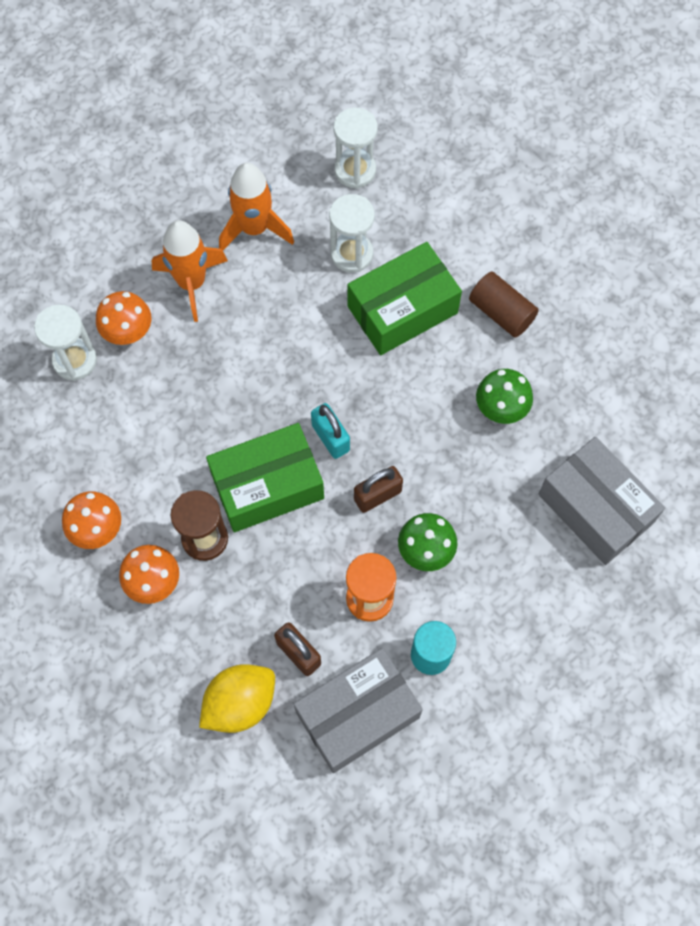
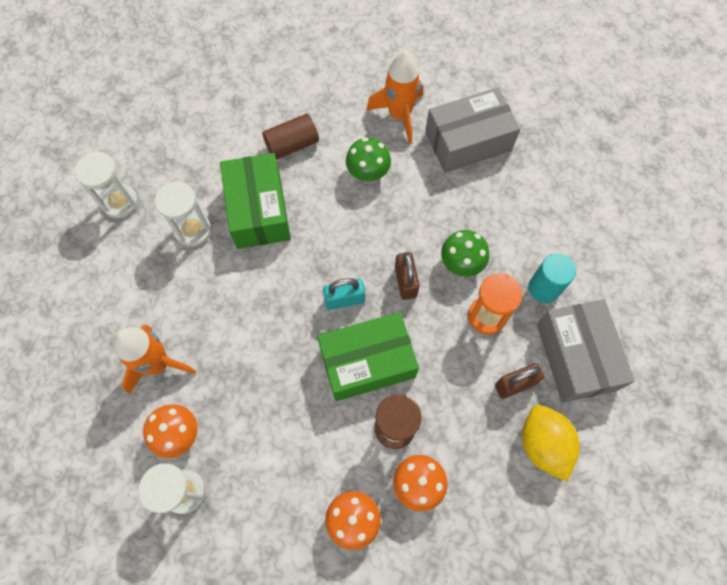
camera: 70 degrees left, 0 degrees up
(254, 228) = (132, 296): orange rocket -> orange rocket (399, 115)
(267, 486) = (367, 362): green box -> green box turned 75 degrees clockwise

